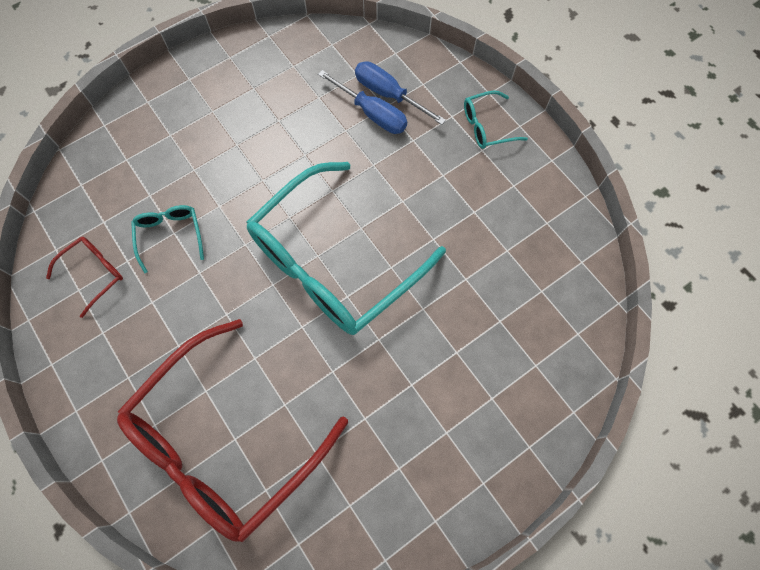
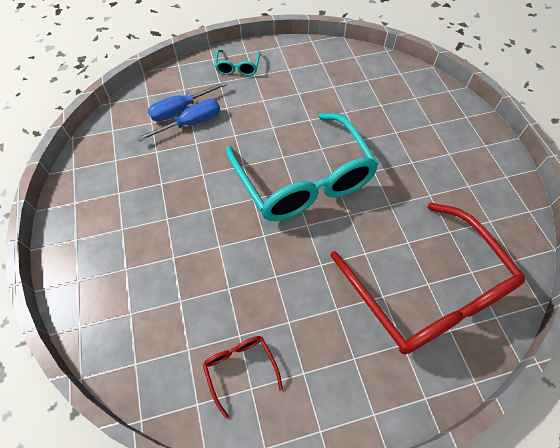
camera: 70 degrees left, 10 degrees down
(170, 235) = (230, 291): turquoise glasses -> none

